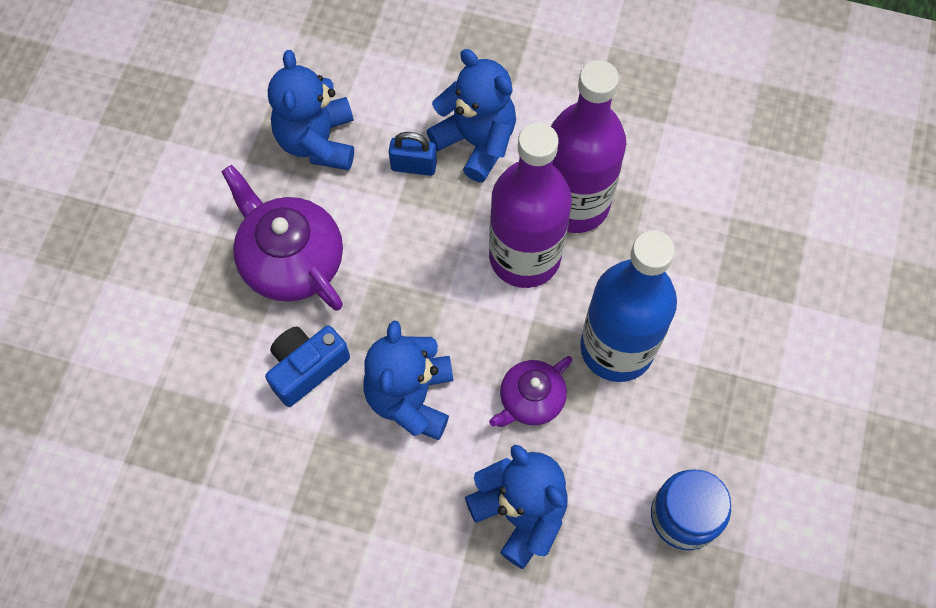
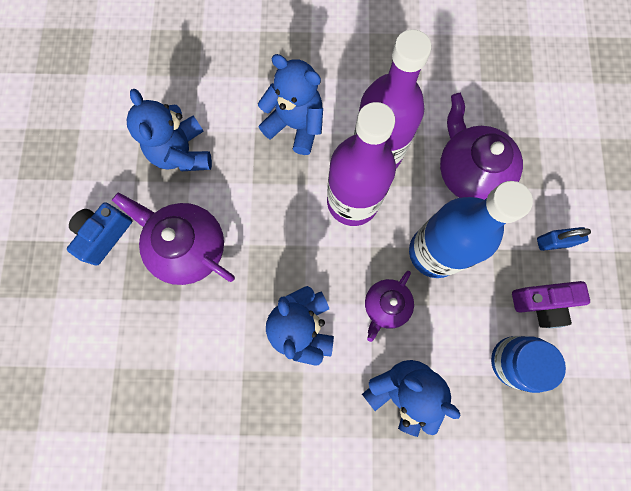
camera: 15 degrees left, 10 degrees up
(307, 368) = (221, 325): blue camera -> blue camera (104, 235)
(413, 166) = (256, 154): blue padlock -> blue padlock (553, 242)
(696, 257) = (470, 172): none -> purple teapot
(745, 451) = (542, 303): none -> purple camera

